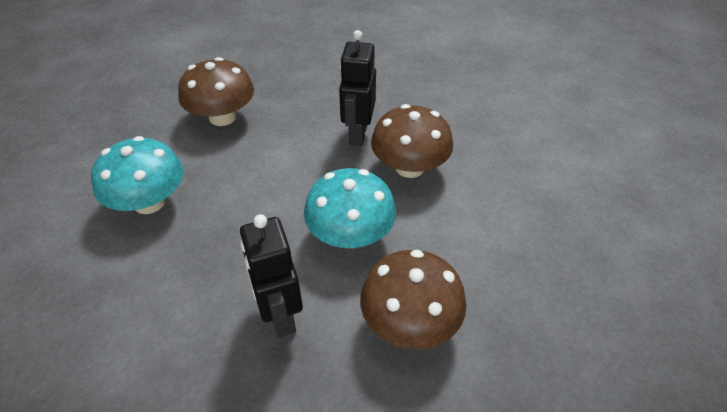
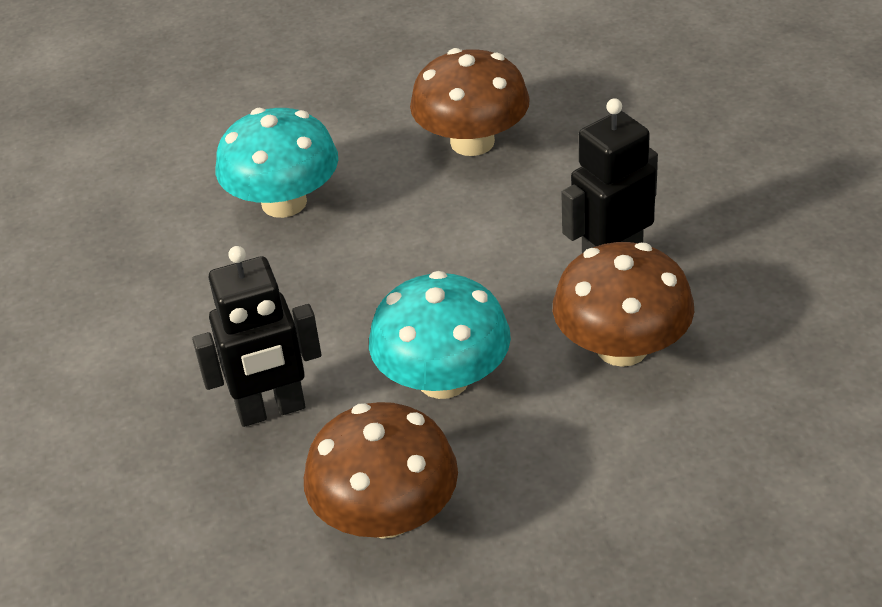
camera: 50 degrees right, 5 degrees down
(280, 316) = (271, 410): black robot -> black robot turned 135 degrees counterclockwise

